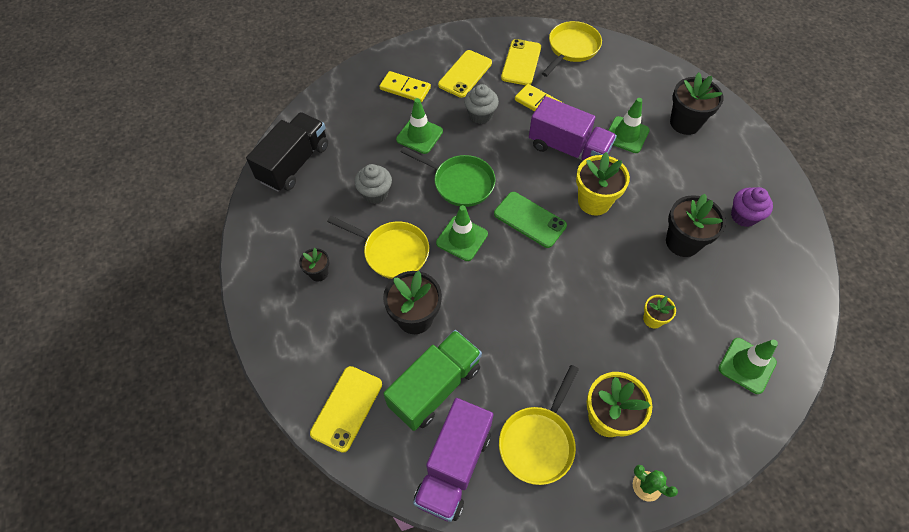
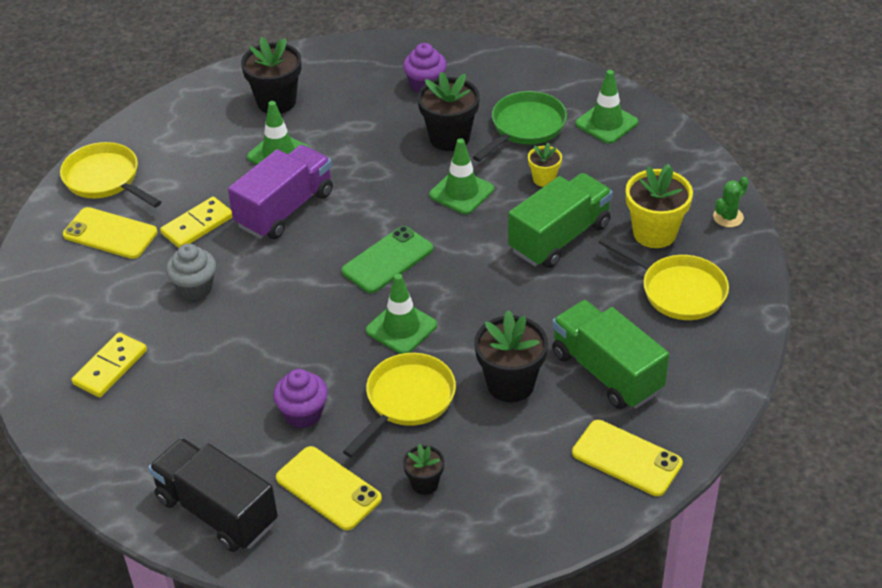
camera: 80 degrees left, 15 degrees down
(375, 193) = (303, 414): grey cupcake -> purple cupcake
(419, 135) = (210, 357): green traffic cone -> green traffic cone (461, 192)
(454, 466) = (703, 364): purple truck -> none
(460, 183) = (310, 321): green pan -> green pan (525, 127)
(465, 74) = (108, 296): yellow phone -> yellow phone (328, 488)
(583, 338) = (559, 237): none -> green truck
(594, 201) = (374, 199): yellow flower pot -> none

